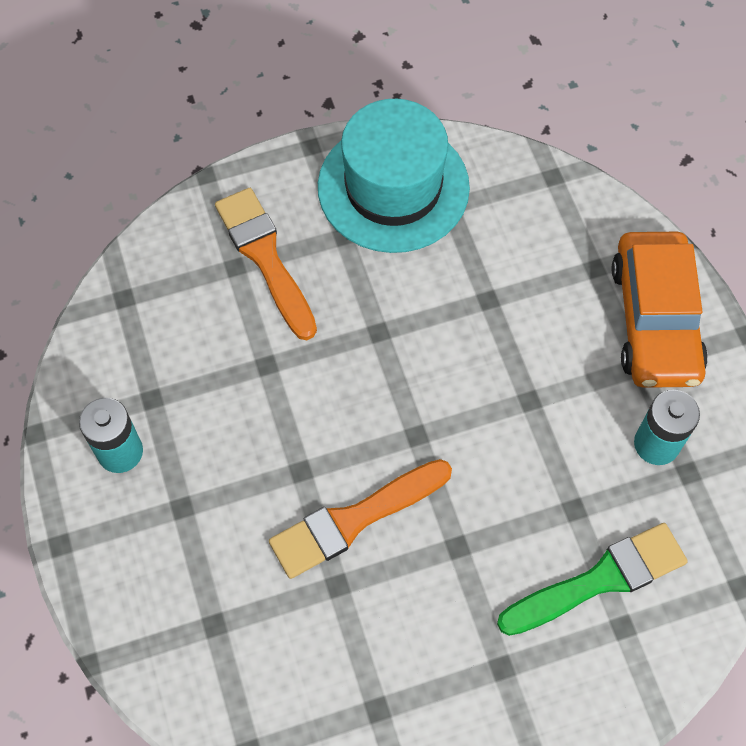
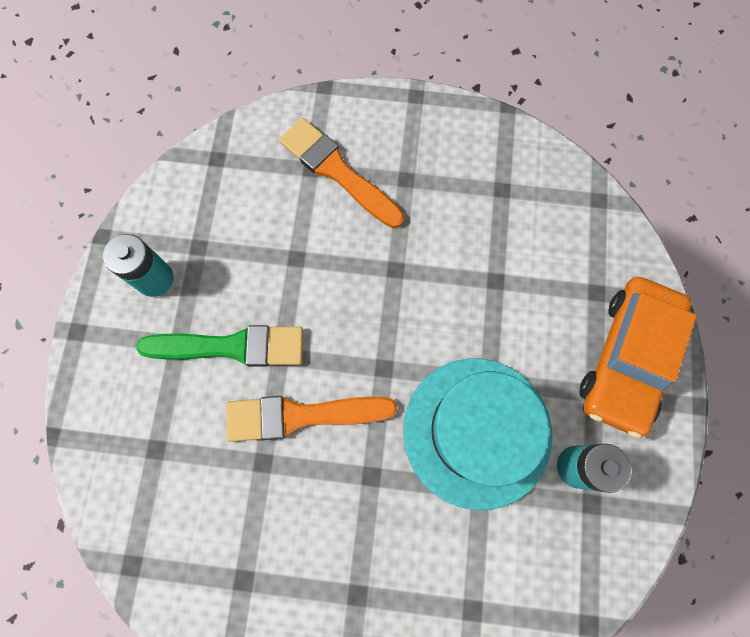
camera: 25 degrees right, 10 degrees up
(265, 257) = (337, 171): orange brush -> orange brush turned 45 degrees counterclockwise
(393, 187) = (464, 156): turquoise hat -> turquoise hat (477, 432)
(599, 579) = (473, 560): green brush -> green brush (232, 346)

